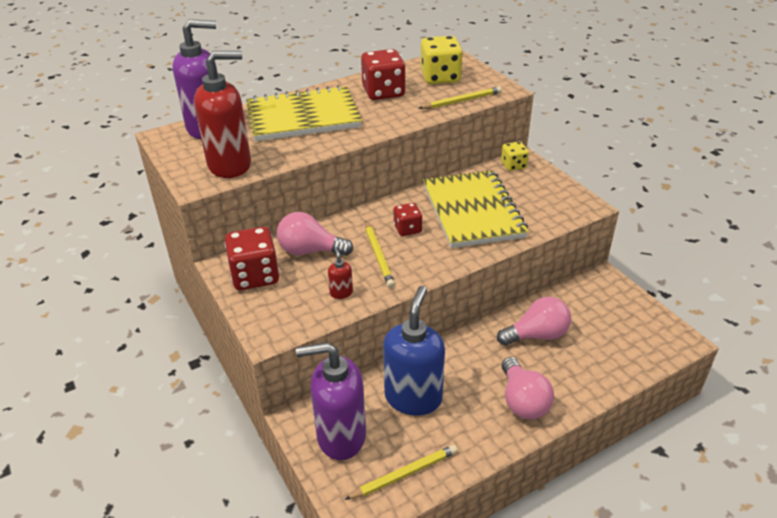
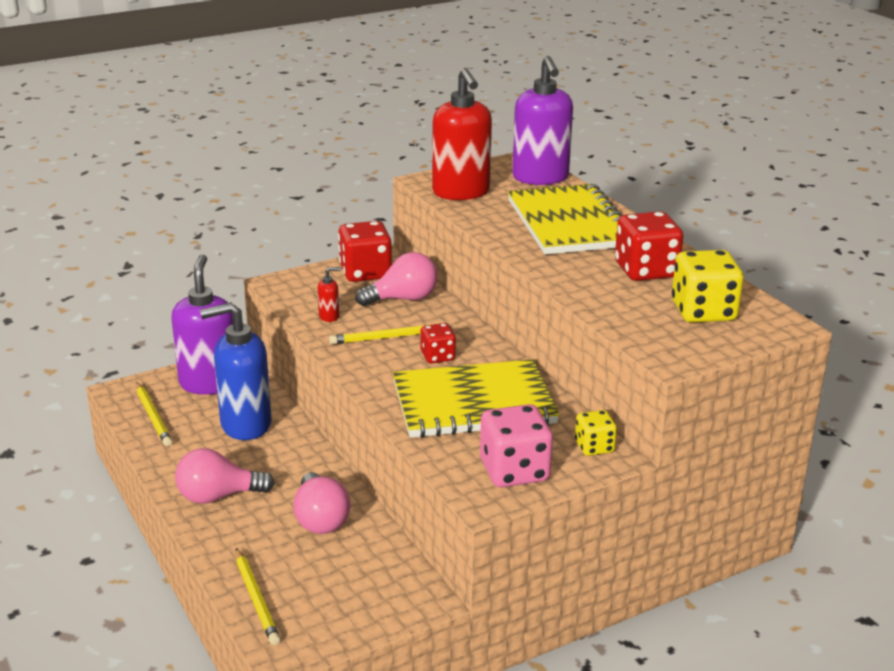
camera: 90 degrees right, 10 degrees down
(310, 251) = (403, 299): pink light bulb -> pink light bulb turned 60 degrees clockwise
(413, 397) = (245, 425): blue soap dispenser -> blue soap dispenser turned 150 degrees clockwise
(462, 101) = (628, 324): yellow pencil -> yellow pencil (256, 599)
(550, 194) = (514, 471): none -> pink dice

